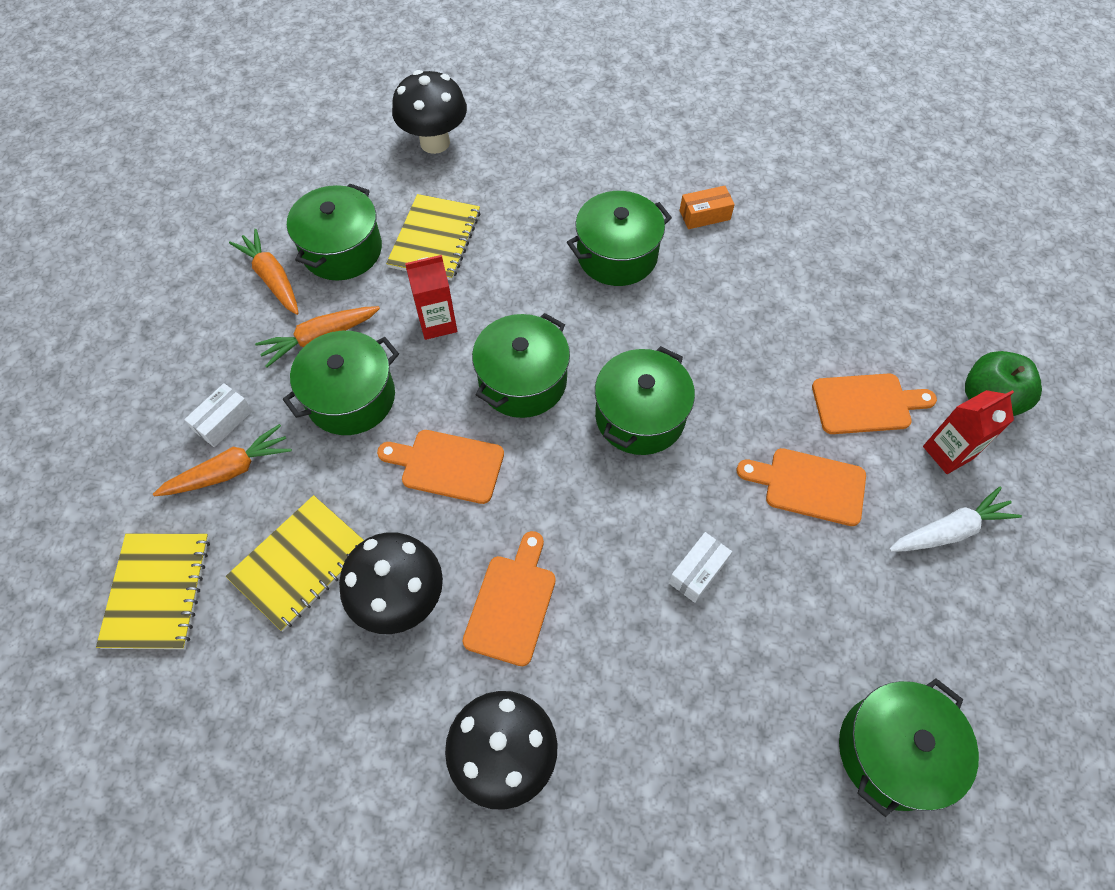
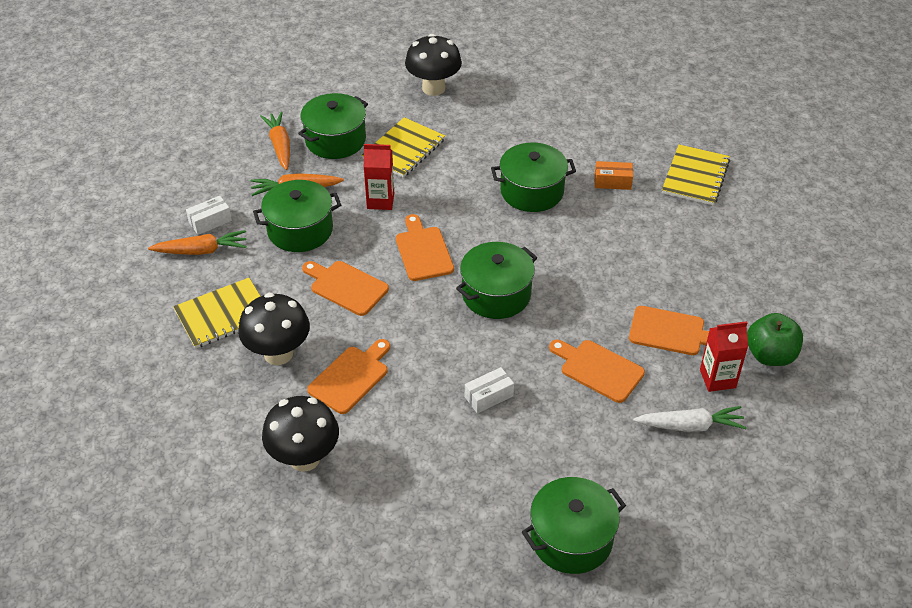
camera: 20 degrees right, 15 degrees down
(157, 591) = (127, 305): yellow notebook -> yellow notebook (695, 177)
(522, 381) = (423, 251): green pot -> orange cutting board

